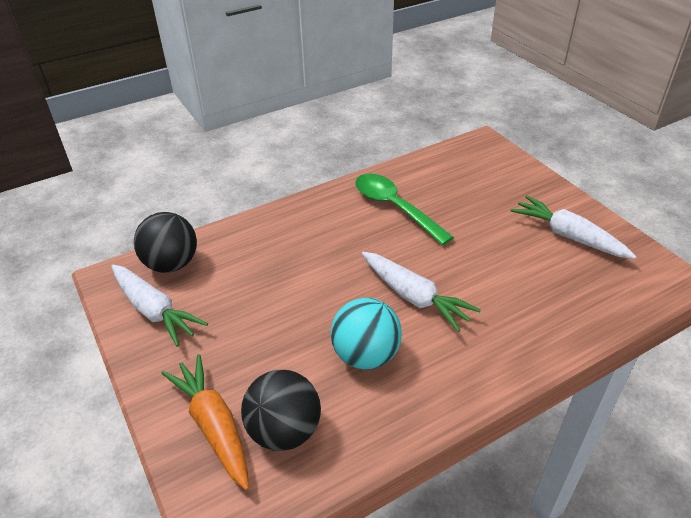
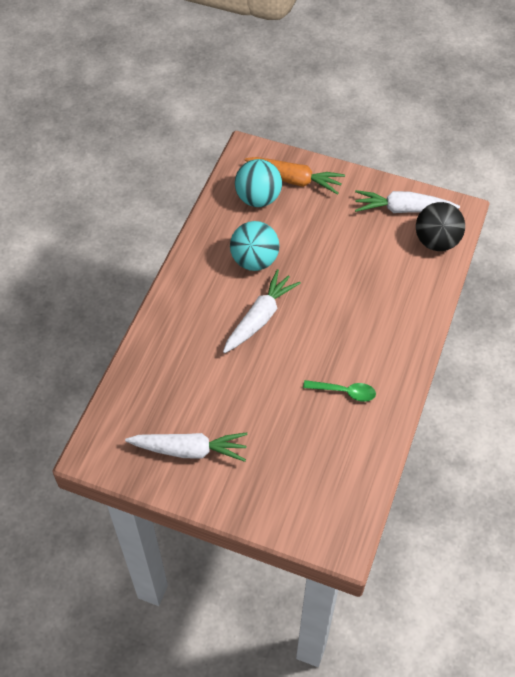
camera: 140 degrees right, 15 degrees up
(284, 431) = (258, 198): black ball -> turquoise ball
(394, 207) = (344, 392): green spoon -> green spoon, size x0.58
(414, 297) = (260, 317): white carrot -> white carrot turned 120 degrees clockwise

